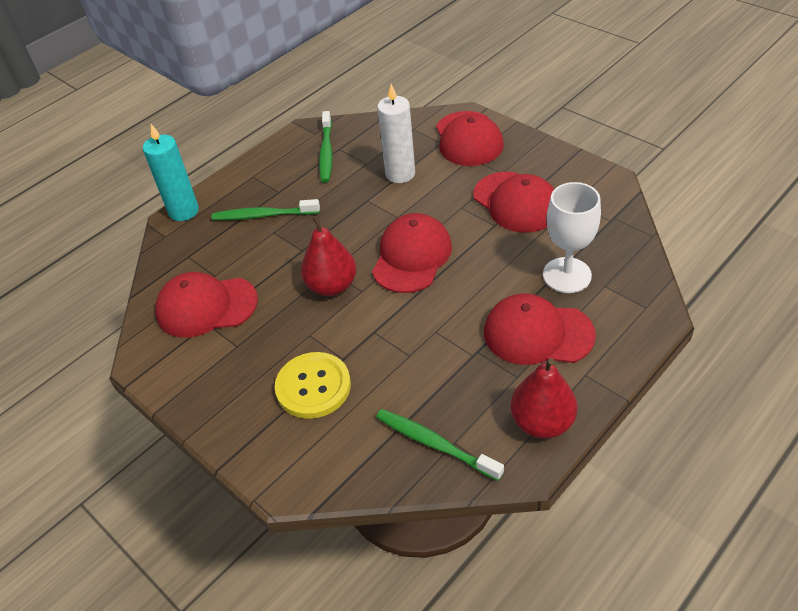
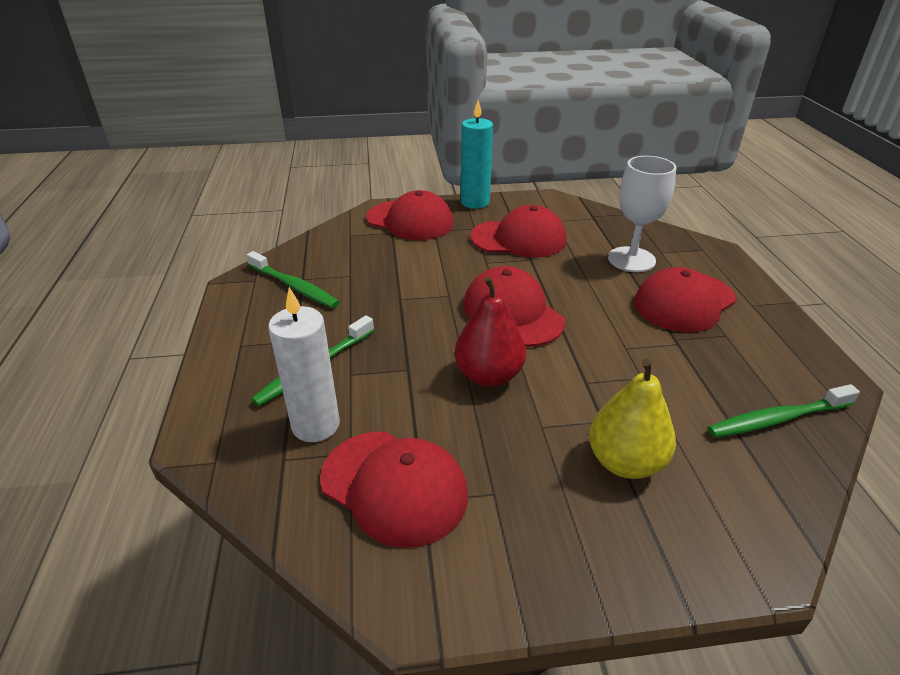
camera: 55 degrees left, 10 degrees down
(184, 211) = (201, 423): turquoise candle -> turquoise candle (475, 202)
(206, 307) = (394, 486): red cap -> red cap turned 90 degrees counterclockwise
(313, 387) = (625, 462): yellow button -> yellow pear
(400, 174) = (396, 267): white candle -> white candle (316, 425)
(542, 422) = (792, 349): red pear -> none

